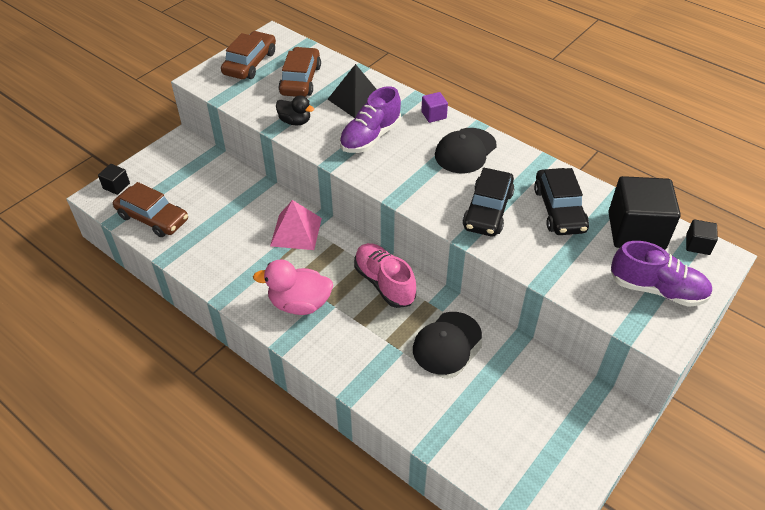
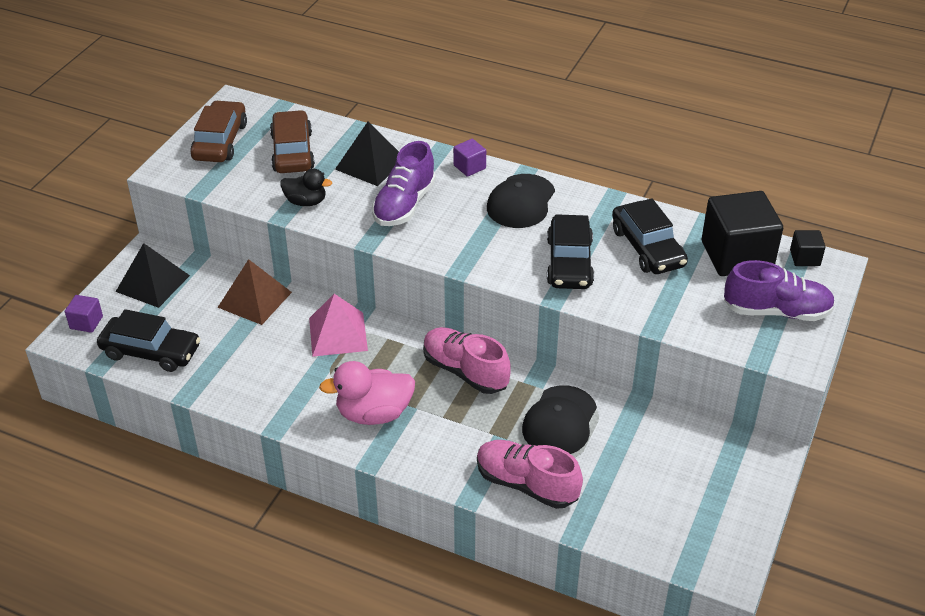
camera: 15 degrees left, 5 degrees down
(116, 186) = (86, 322): black cube -> purple cube
(153, 218) = (151, 351): brown car -> black car
(175, 164) = (152, 283): none -> black pyramid
(244, 191) = (254, 299): none -> brown pyramid
(401, 393) = (526, 484): none -> pink shoe

